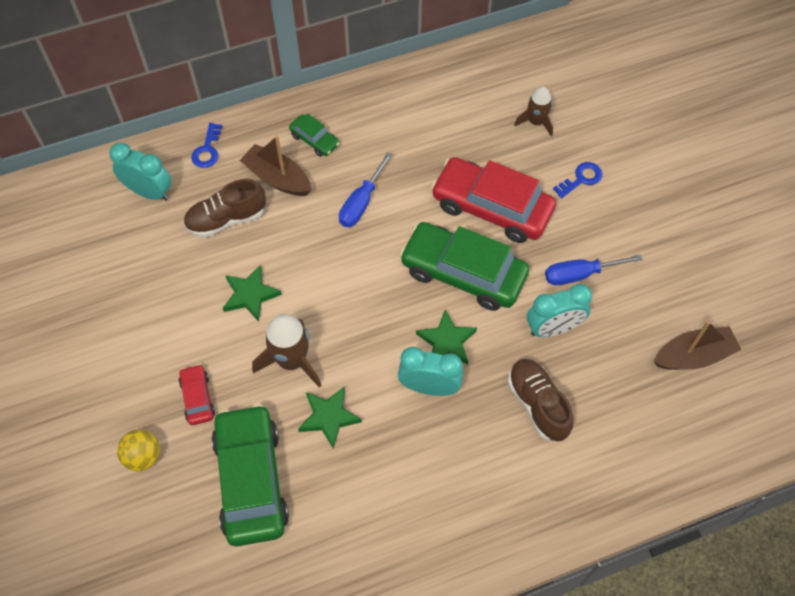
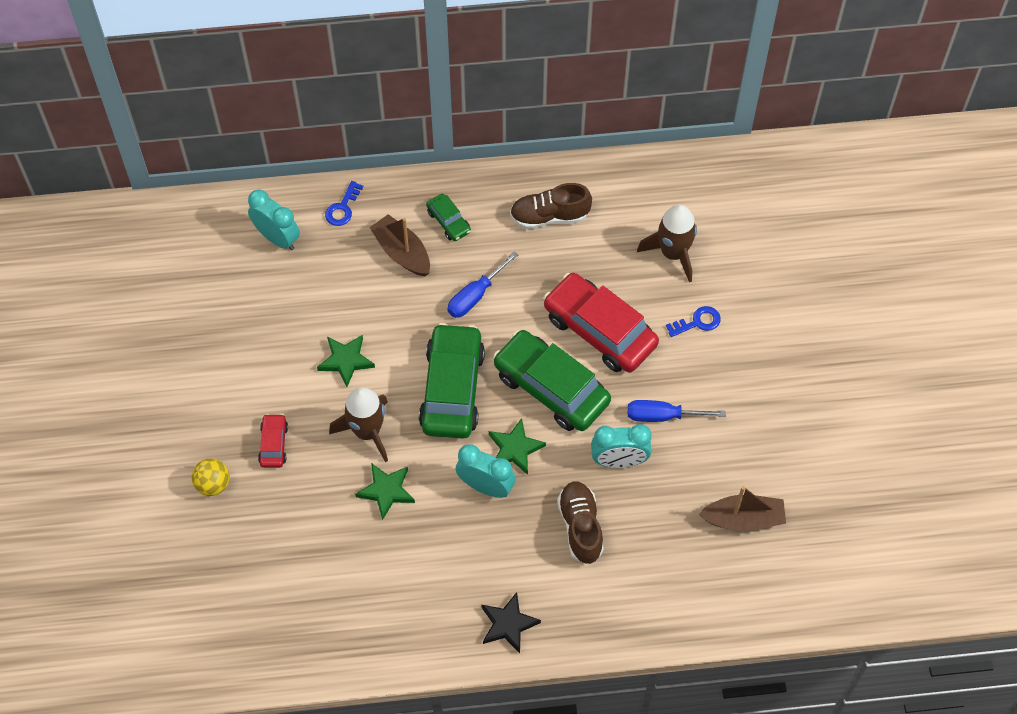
camera: 15 degrees right, 0 degrees up
(226, 219) = (343, 282): brown shoe -> brown shoe (549, 216)
(251, 480) = (302, 529): green car -> green car (452, 389)
(497, 527) = (508, 624): none -> black star
(536, 122) = (673, 253): brown rocket -> brown rocket, size x1.58

